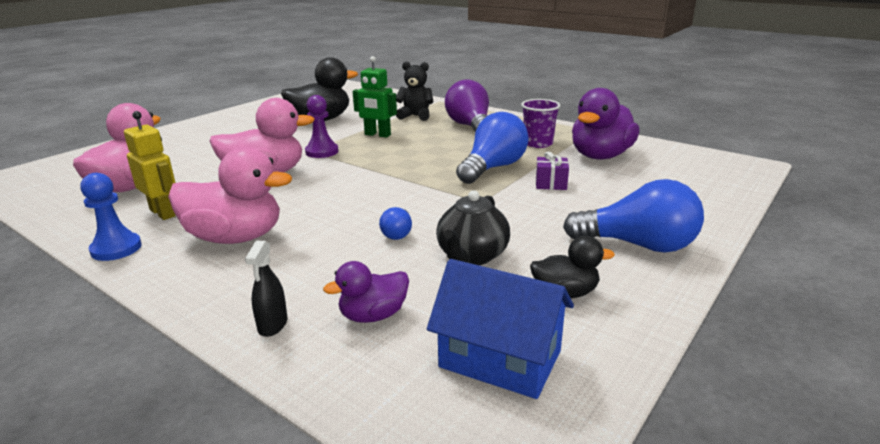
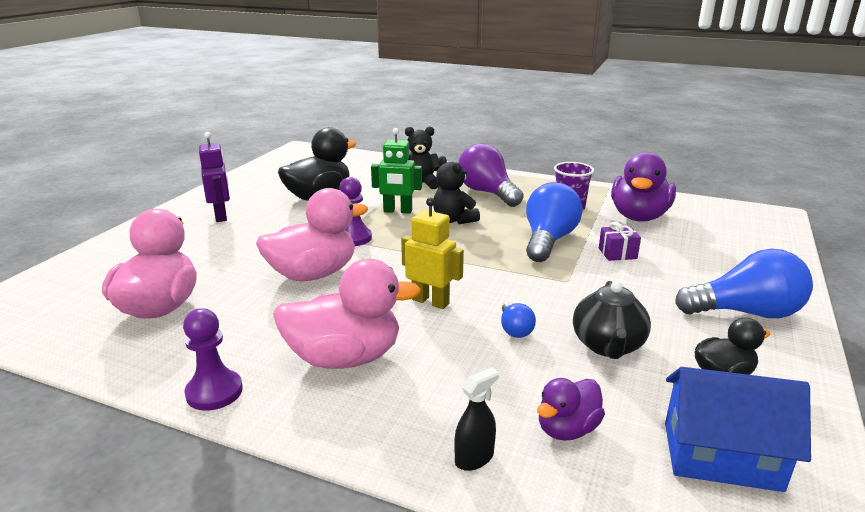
camera: 15 degrees left, 0 degrees up
(116, 248) = (214, 392): blue pawn -> purple pawn
(163, 213) = (232, 337): yellow robot -> yellow robot (430, 301)
(231, 128) = (221, 216): none -> purple robot
(273, 325) = (474, 458): black spray bottle -> black spray bottle turned 120 degrees counterclockwise
(420, 145) = (453, 220): none -> black teddy bear

